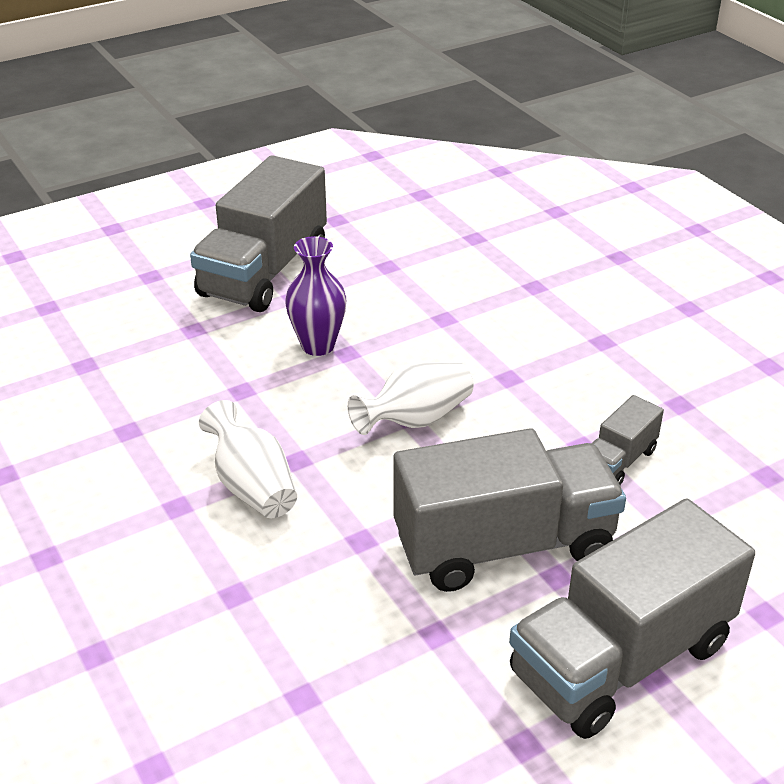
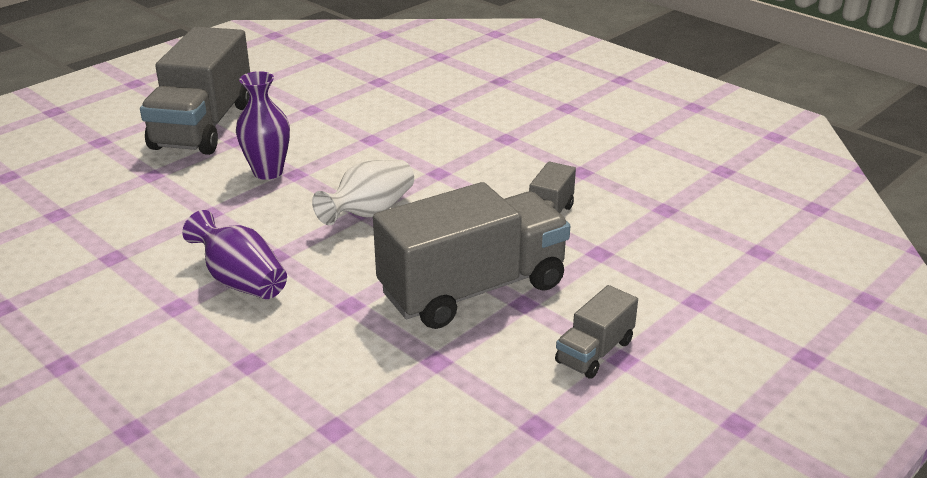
camera: 15 degrees left, 5 degrees down
(252, 486) = (241, 281): white vase -> purple vase
(620, 659) = (594, 352): grey truck -> grey truck, size x0.47

